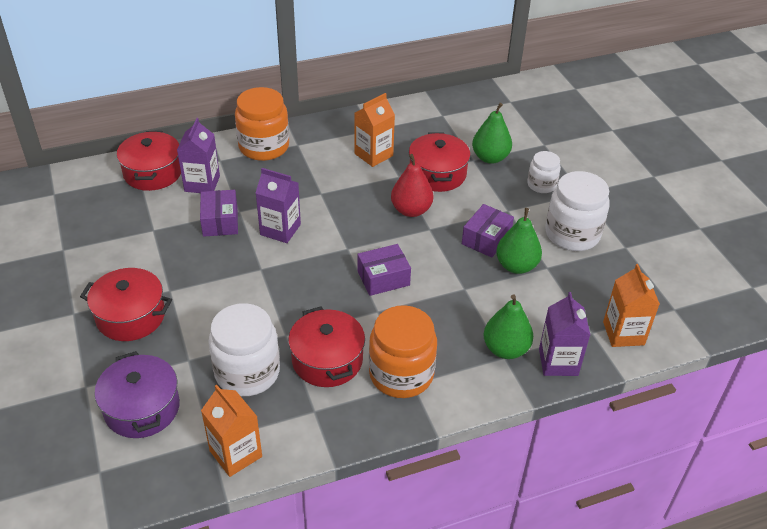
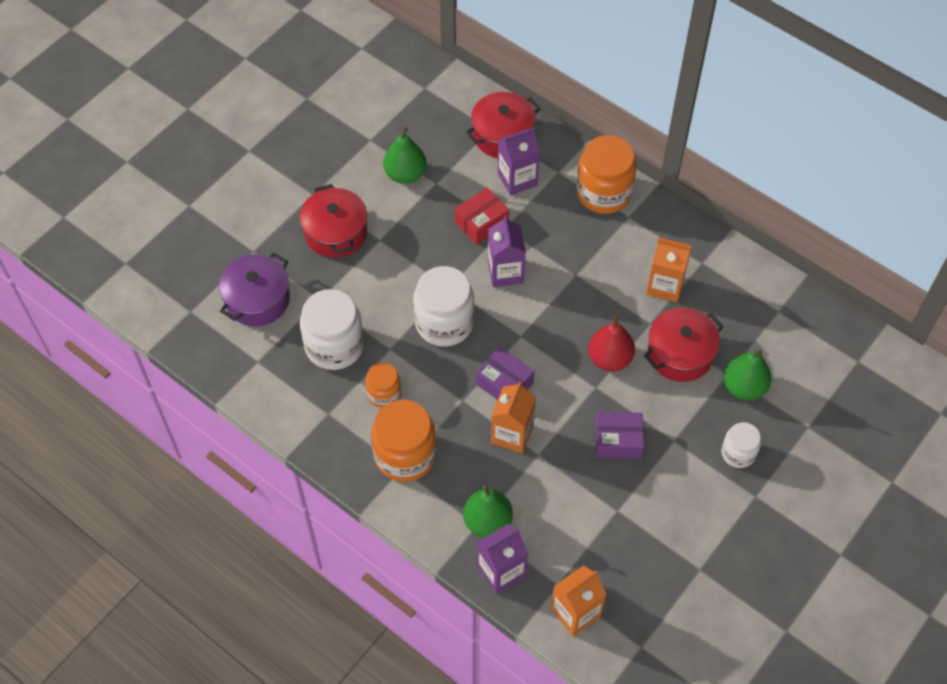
camera: 60 degrees right, 15 degrees up
(220, 221) = (481, 222): purple box -> red box
(236, 454) = (256, 385): orange carton -> orange carton (512, 434)
(327, 360) = (384, 393): red pot -> orange jar
(516, 266) = (600, 483): green pear -> green pear (405, 174)
(572, 234) = (682, 513): white jar -> white jar (444, 323)

